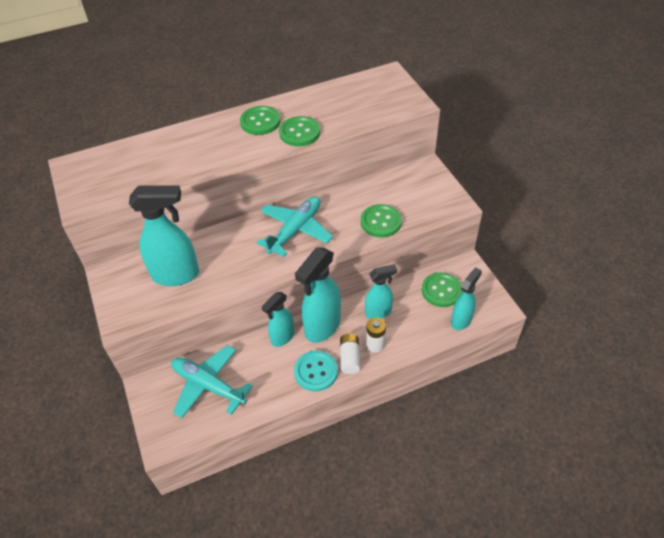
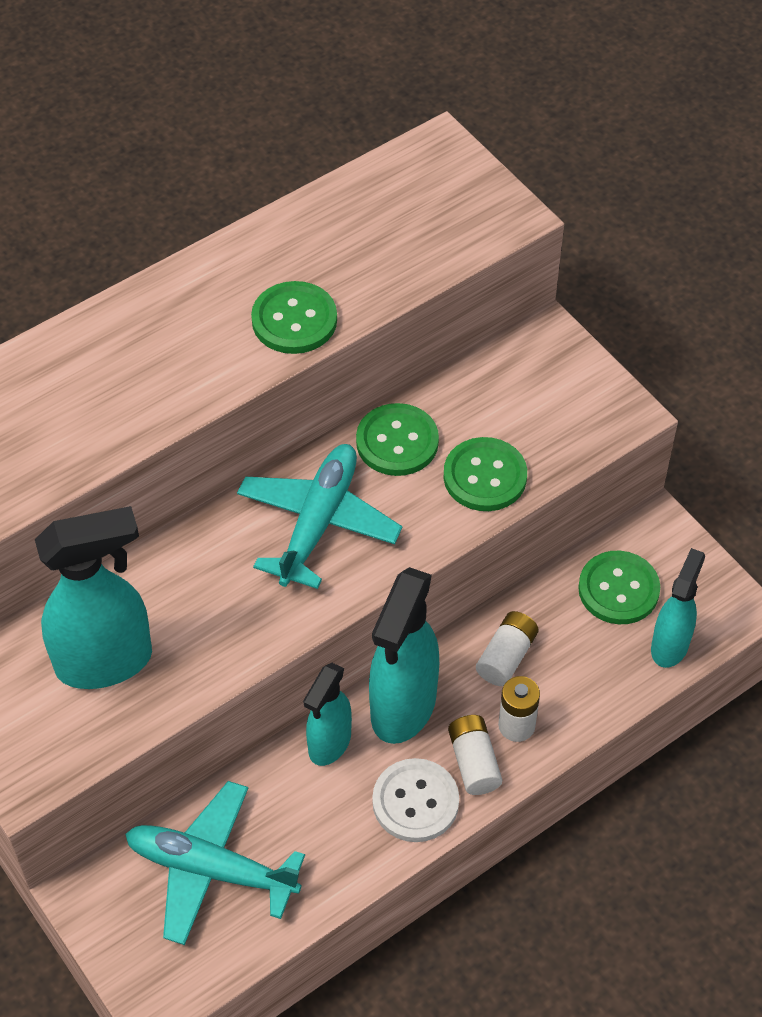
camera: 15 degrees left, 5 degrees up
(260, 122) = (203, 304): green button -> green button (397, 442)
(316, 371) = (415, 802): turquoise button -> white button
(378, 312) = (506, 656): turquoise spray bottle -> white battery

